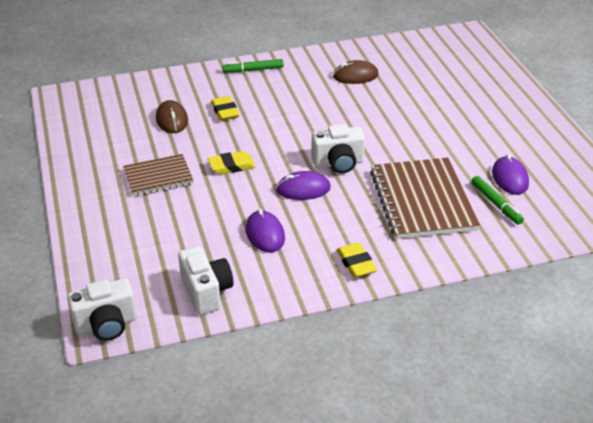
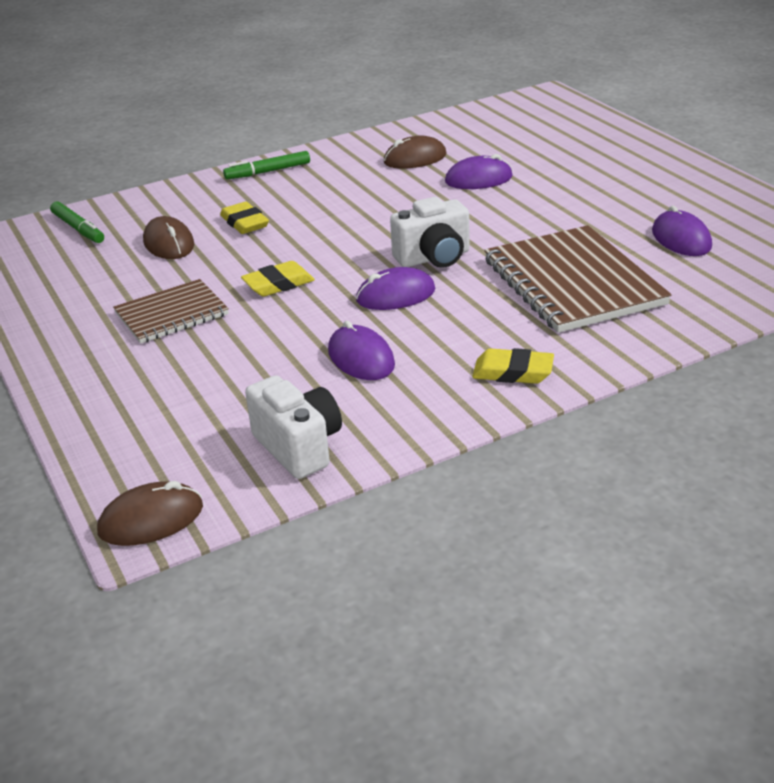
camera: 10 degrees left, 5 degrees down
(106, 325) = (151, 519): white camera -> brown mouse
(356, 263) = (513, 372): yellow eraser -> yellow eraser turned 45 degrees counterclockwise
(392, 102) = (478, 179): none -> purple mouse
(495, 204) = (677, 270): green marker -> green marker (78, 228)

